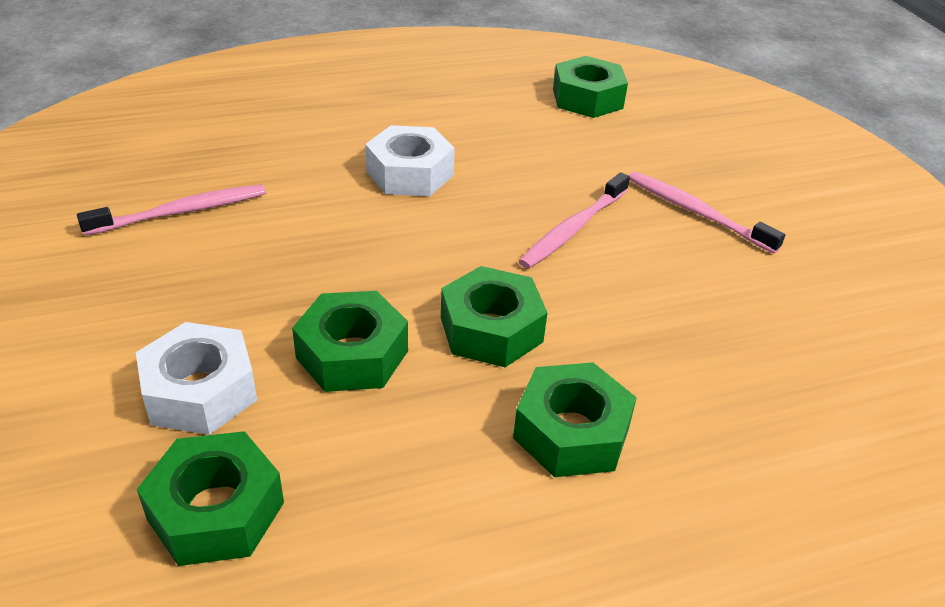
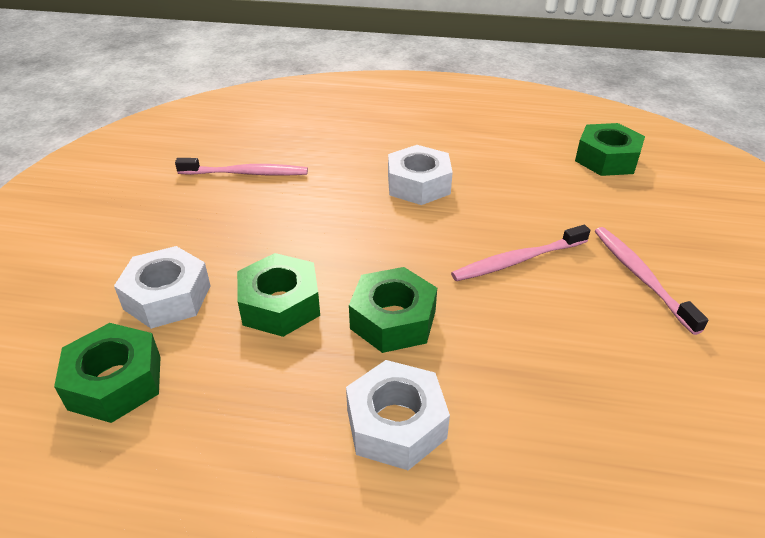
camera: 30 degrees right, 0 degrees up
(571, 432) = (396, 424): green nut -> white nut

